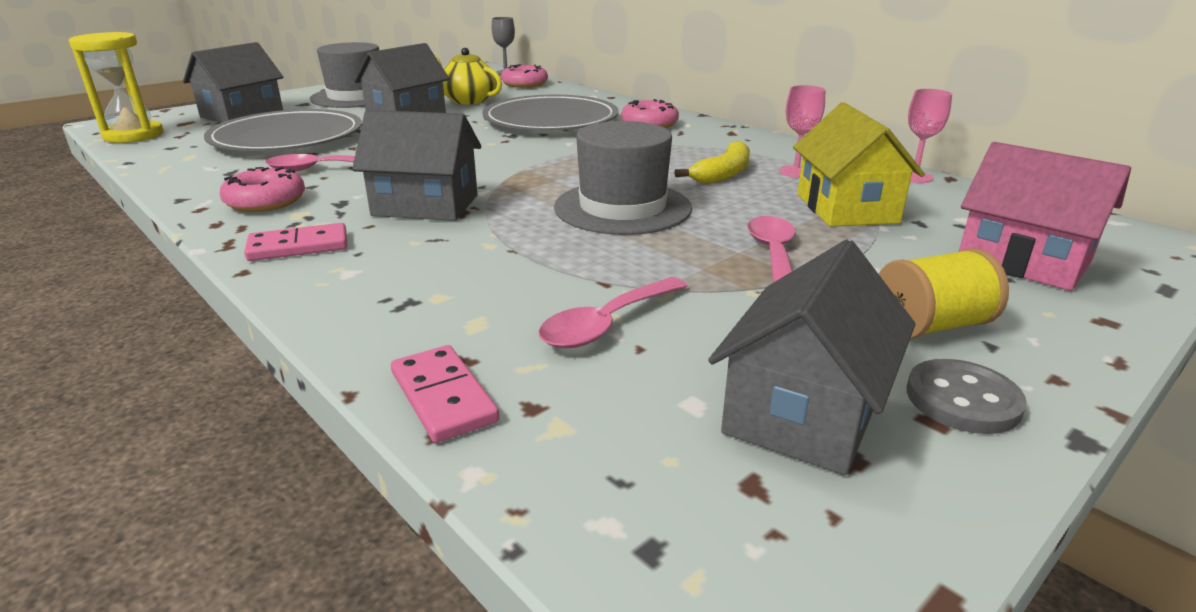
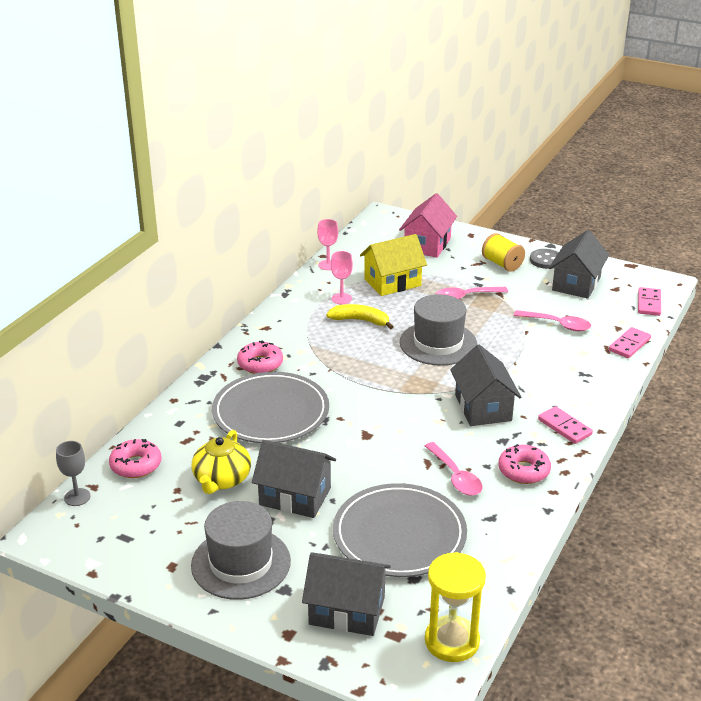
camera: 110 degrees left, 5 degrees up
(625, 530) = (649, 303): none -> pink domino
(803, 412) = (576, 284): grey house -> grey house turned 75 degrees counterclockwise

